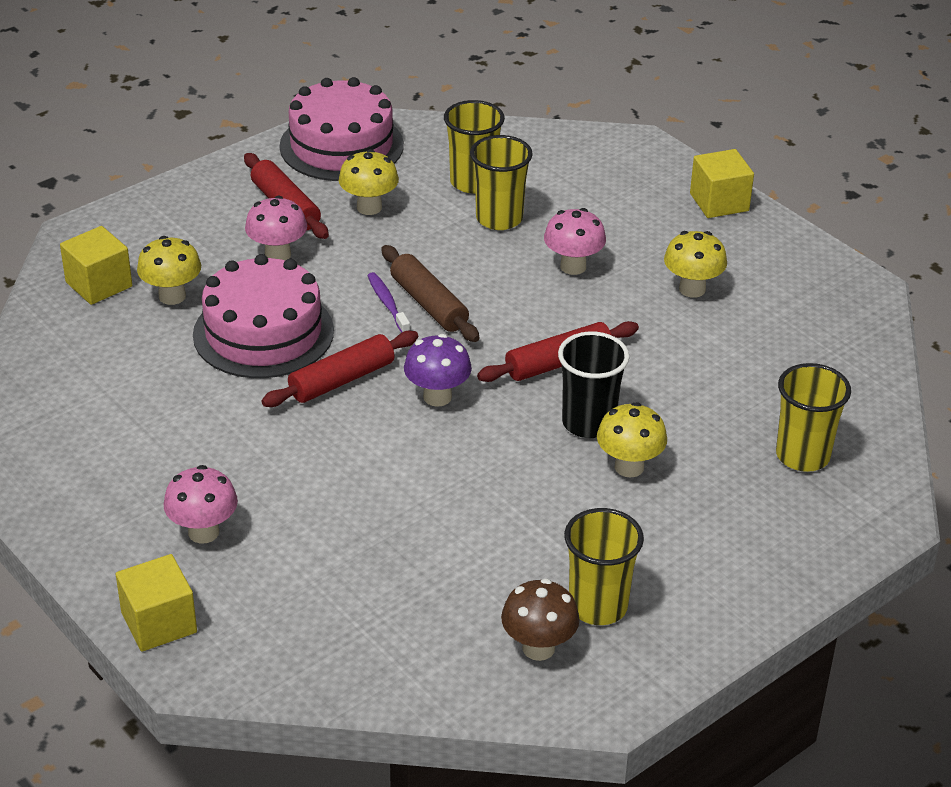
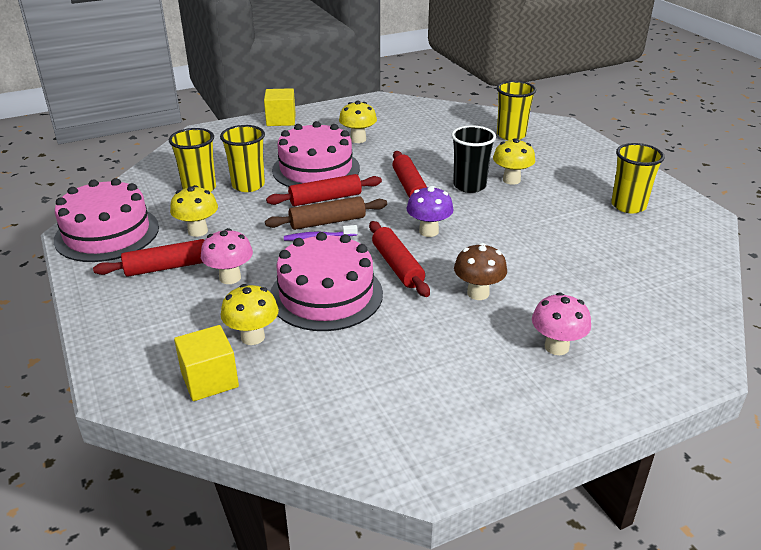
camera: 75 degrees left, 5 degrees down
(159, 623) = (658, 379): yellow cube -> none
(490, 291) = (325, 199): none -> red rolling pin
(538, 648) = (664, 228): brown mushroom -> brown mushroom (478, 293)
(573, 266) = (316, 169): pink mushroom -> pink cake

